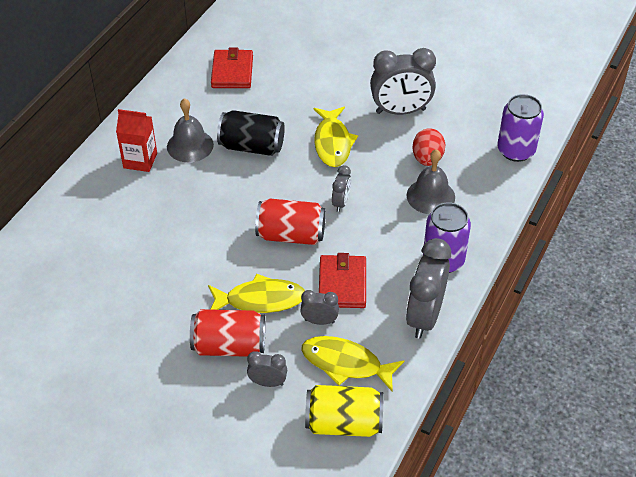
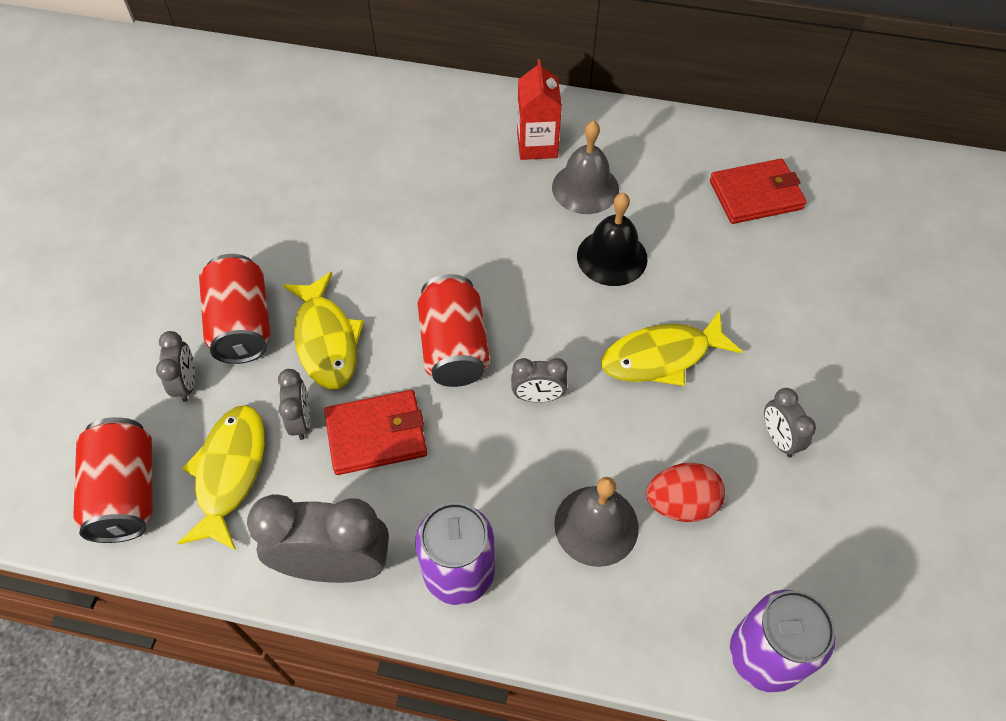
camera: 75 degrees right, 10 degrees up
(252, 146) = (612, 257): black can -> black bell
(343, 423) = (126, 492): yellow can -> red can
(400, 111) = (778, 439): grey clock -> grey clock, size x0.50

